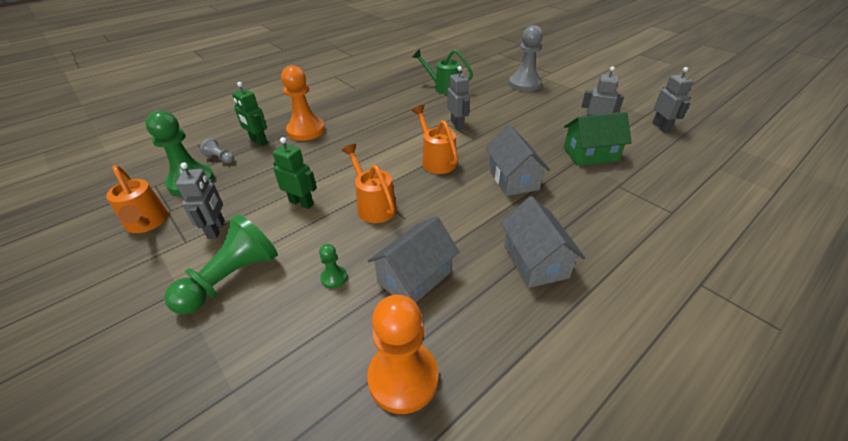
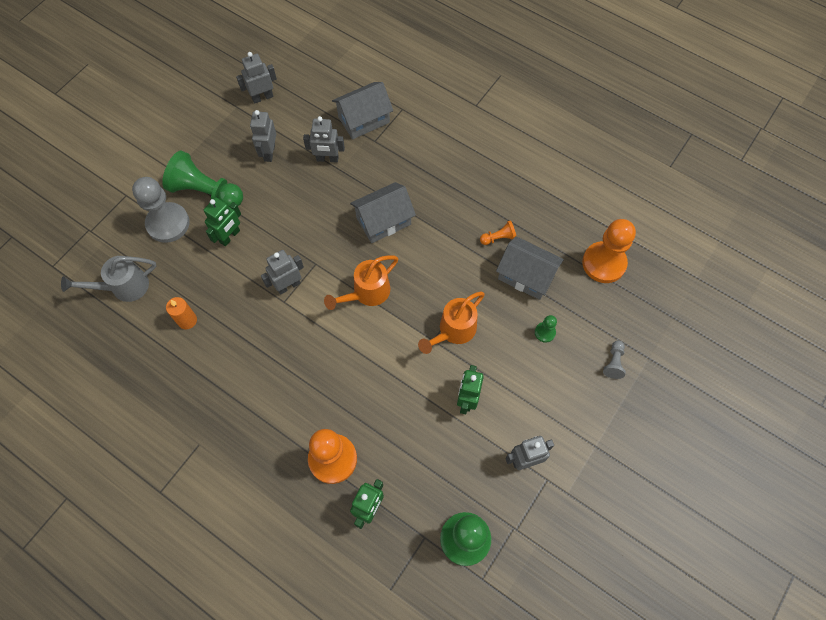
camera: 105 degrees left, 25 degrees up
(147, 223) = (537, 537): orange watering can -> none
(220, 158) = (414, 534): grey pawn -> grey pawn (613, 362)
(231, 278) = (571, 411): green pawn -> green pawn (206, 192)
(443, 87) = (187, 320): green watering can -> orange candle
(475, 263) = (498, 238): none -> orange pawn
(476, 70) = (123, 287): none -> grey watering can
(509, 105) = (230, 236): none -> green robot
(535, 261) = (484, 199): grey house -> grey house (364, 120)
(590, 154) = (327, 159): green house -> grey robot

